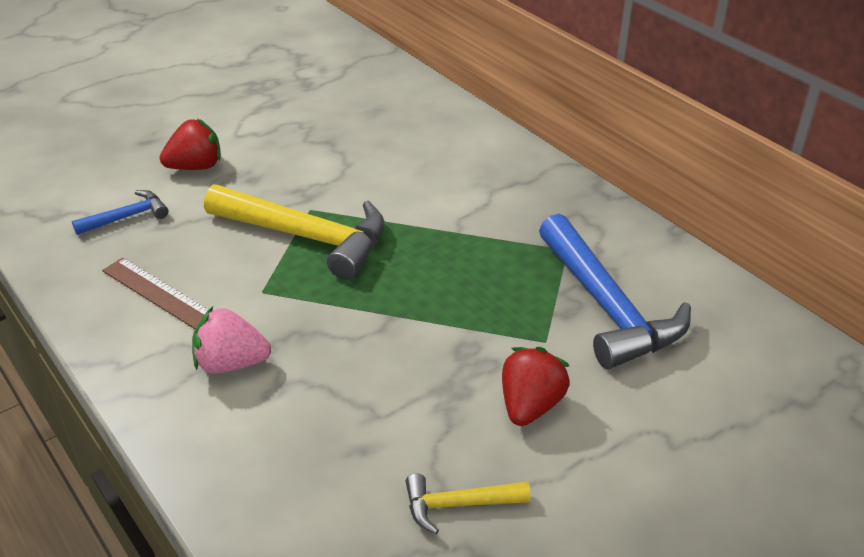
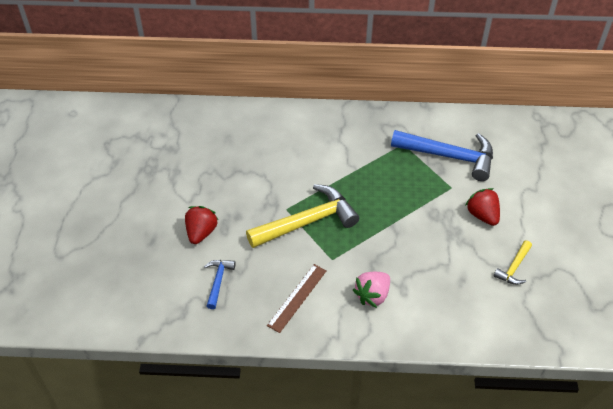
camera: 50 degrees left, 10 degrees up
(160, 294) = (297, 297): brown ruler -> brown ruler turned 45 degrees counterclockwise

